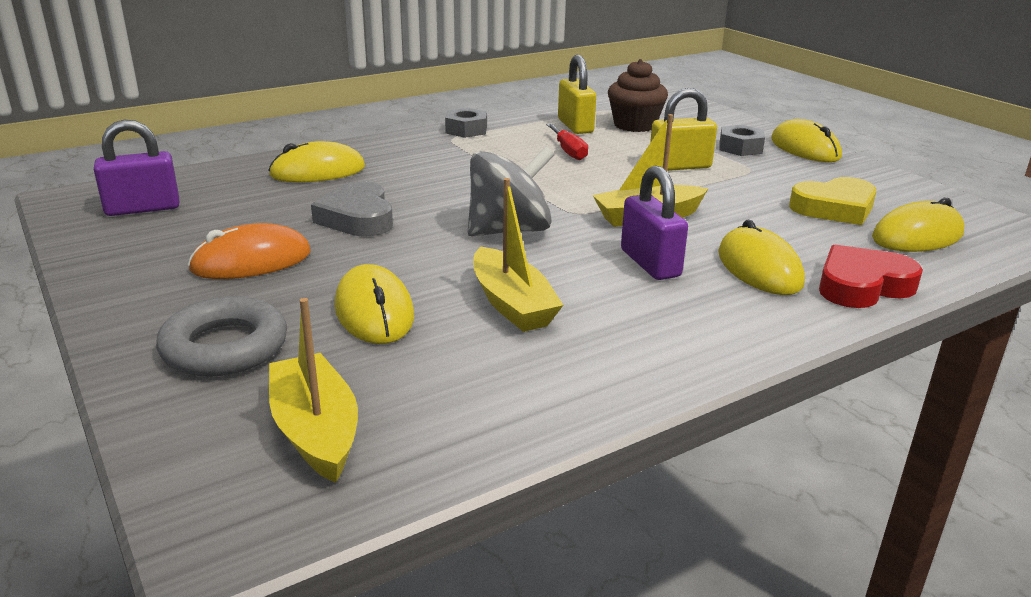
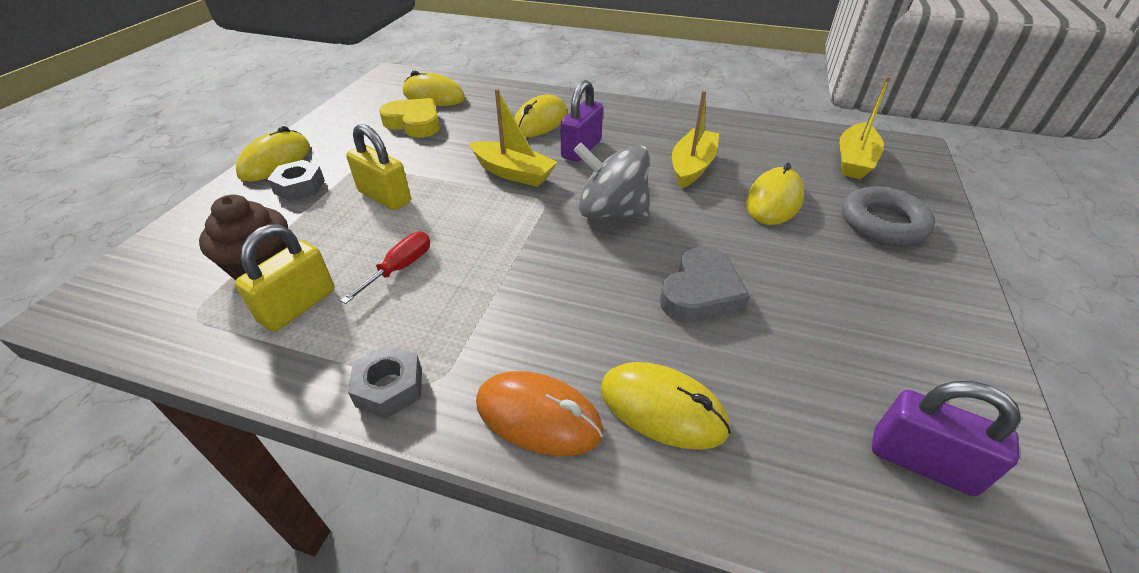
camera: 130 degrees left, 15 degrees up
(251, 261) = (830, 289): orange mouse -> orange mouse (538, 416)
(862, 285) = (523, 96): red heart -> none

